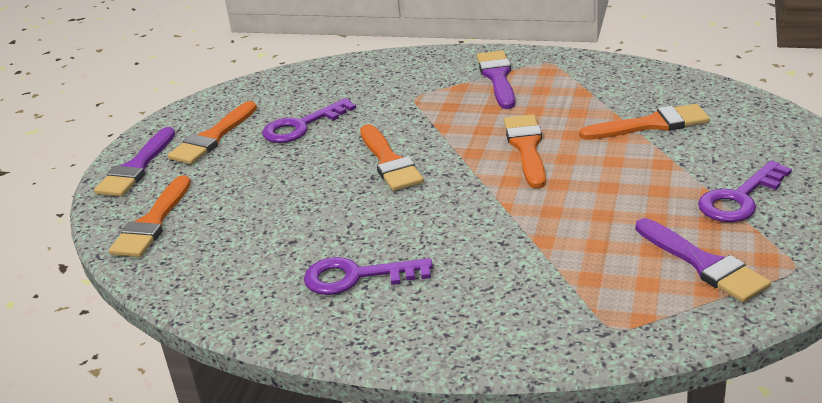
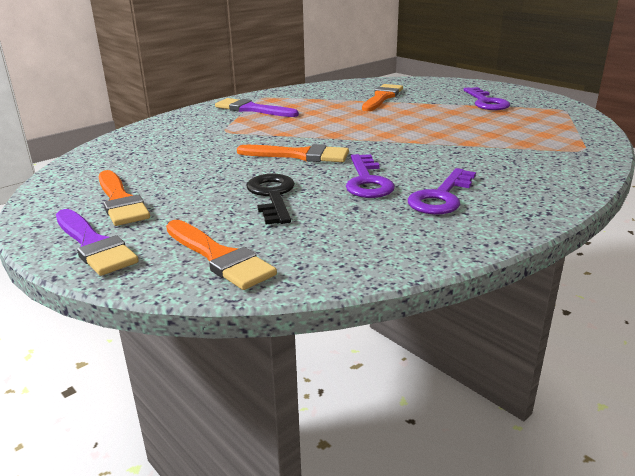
camera: 60 degrees left, 5 degrees down
(279, 193) = (272, 196): none -> black key
(301, 126) = (183, 168): purple key -> purple key (367, 181)
(526, 147) = (354, 123): orange brush -> none
(703, 264) = (539, 121): purple brush -> none

